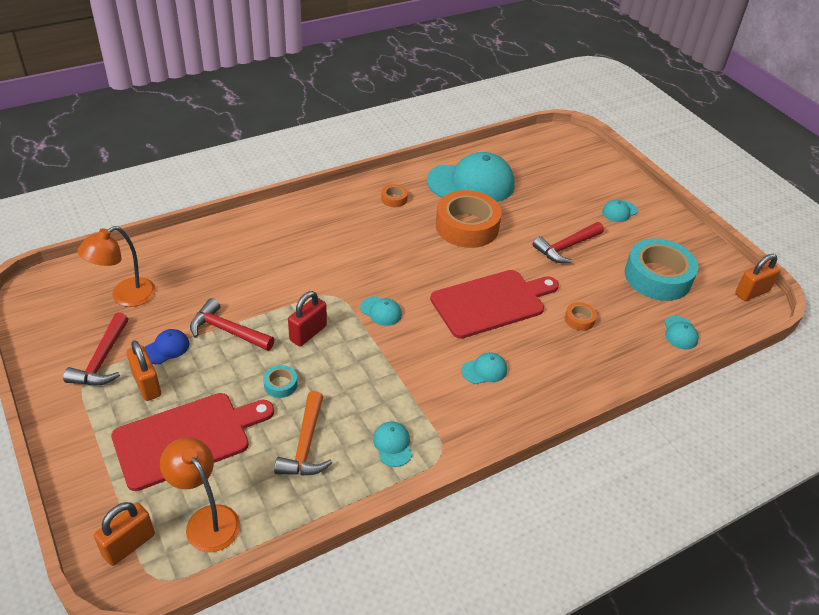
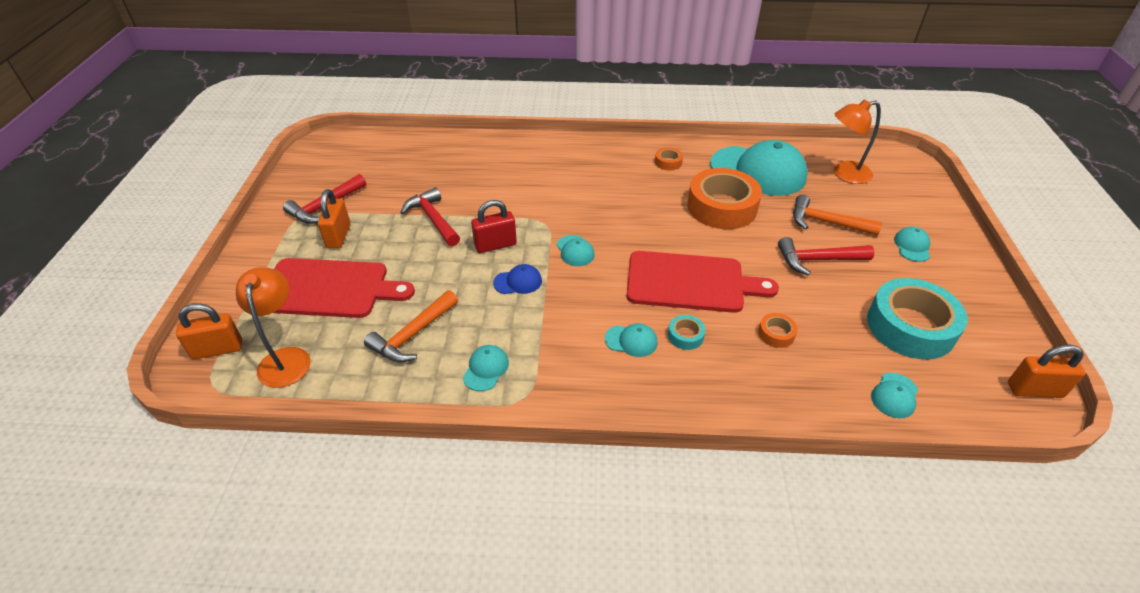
camera: 35 degrees right, 0 degrees up
(125, 296) = (382, 167): orange lamp -> orange lamp (844, 174)
(166, 348) = (376, 215): blue cap -> blue cap (518, 282)
(280, 384) = (436, 277): turquoise tape -> turquoise tape (685, 336)
(551, 213) = (826, 223): none -> orange hammer
(619, 211) = (912, 246): turquoise cap -> turquoise cap turned 105 degrees clockwise

